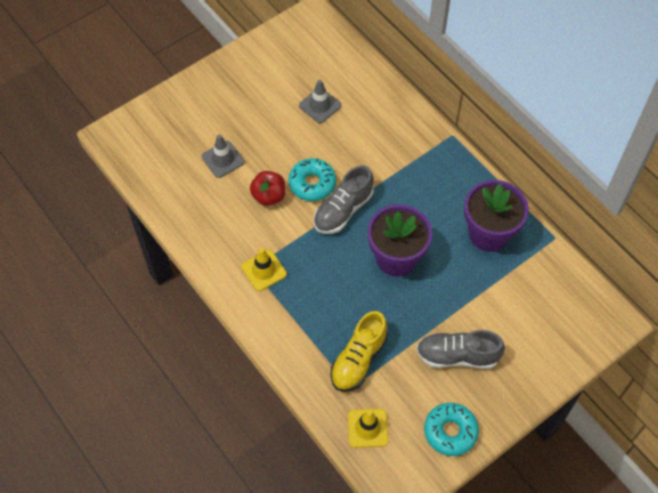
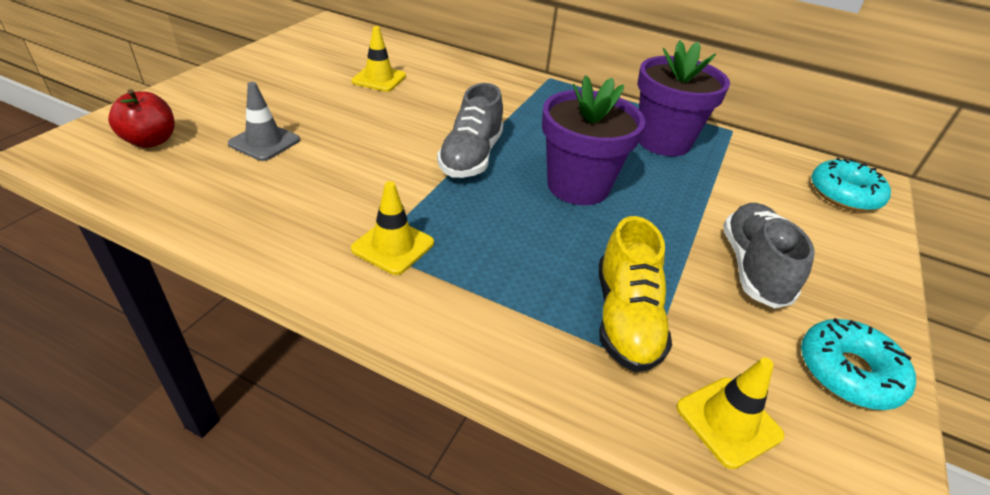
camera: 30 degrees left, 20 degrees down
(269, 196) = (355, 164): red apple -> red apple (151, 141)
(312, 183) = (411, 141): turquoise donut -> turquoise donut (844, 194)
(320, 105) = (379, 79): grey traffic cone -> yellow traffic cone
(457, 356) = (753, 268): grey shoe -> grey shoe turned 120 degrees clockwise

